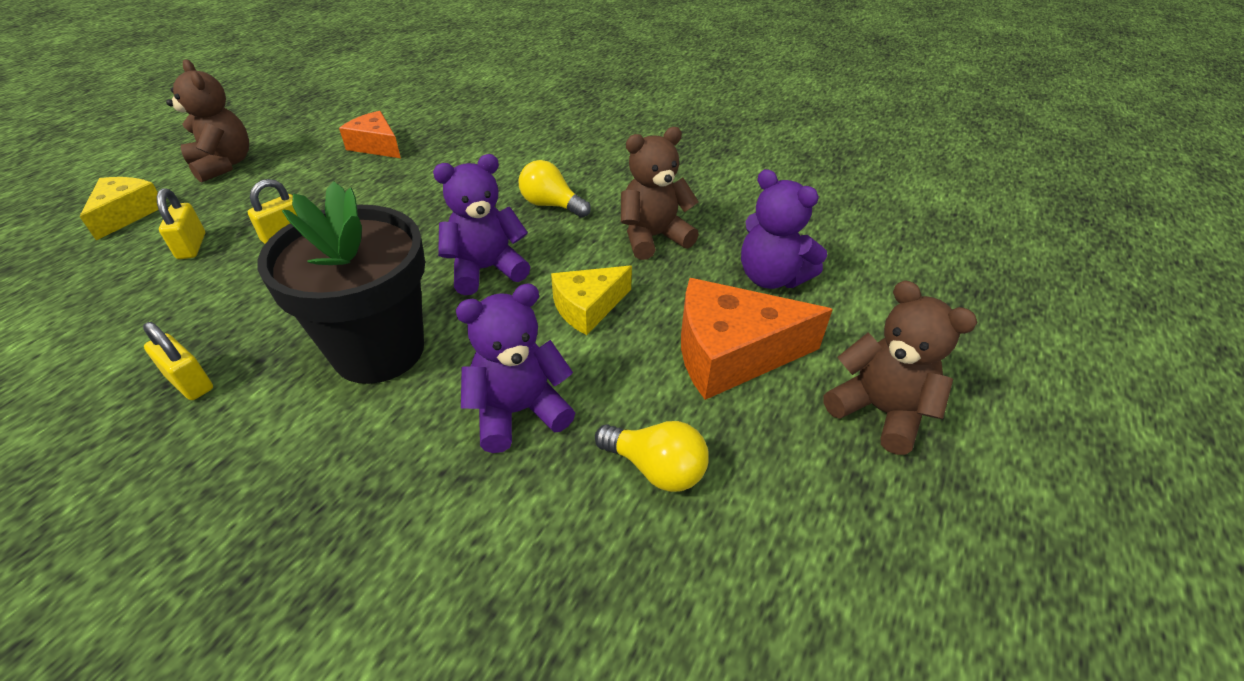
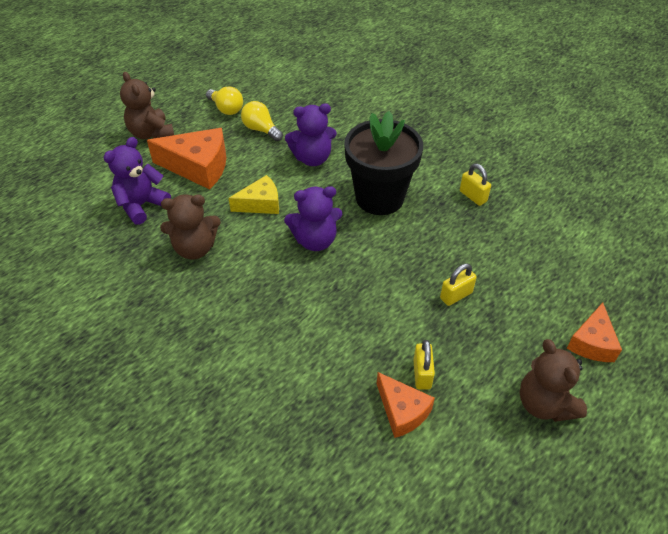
camera: 165 degrees left, 5 degrees up
(127, 214) = (592, 342): yellow cheese -> orange cheese
(192, 246) = (520, 296): yellow padlock -> yellow padlock (422, 374)
(551, 205) = (255, 293): yellow light bulb -> yellow light bulb (226, 109)
(771, 277) = (141, 205): purple teddy bear -> purple teddy bear turned 105 degrees counterclockwise

